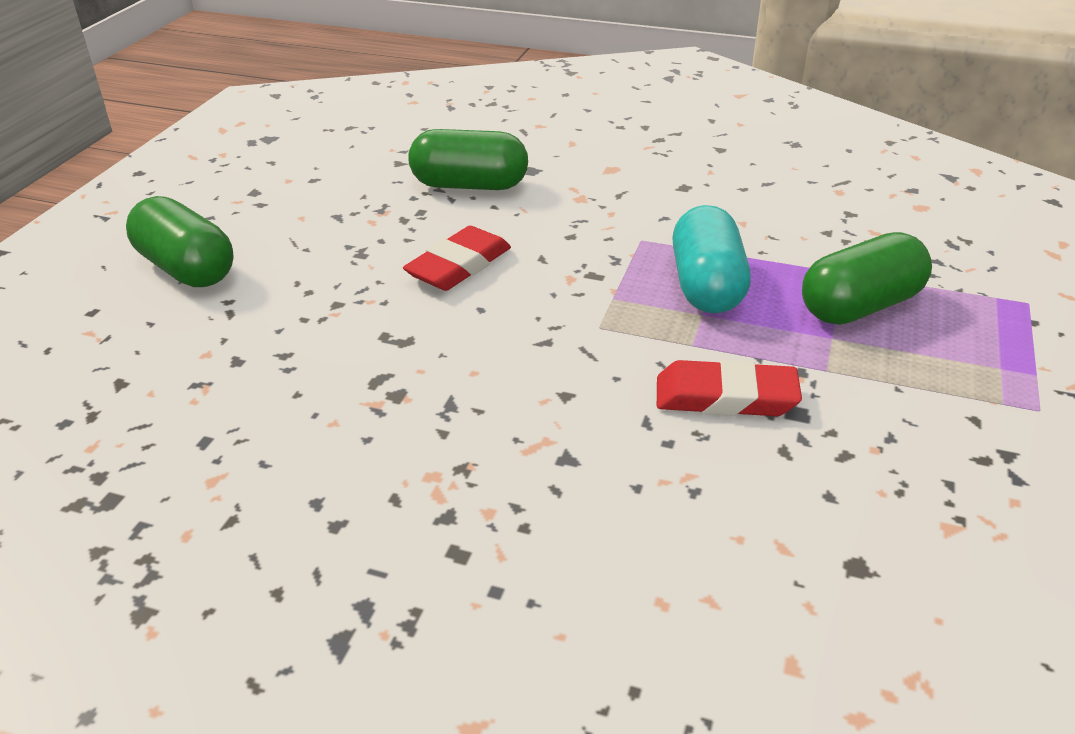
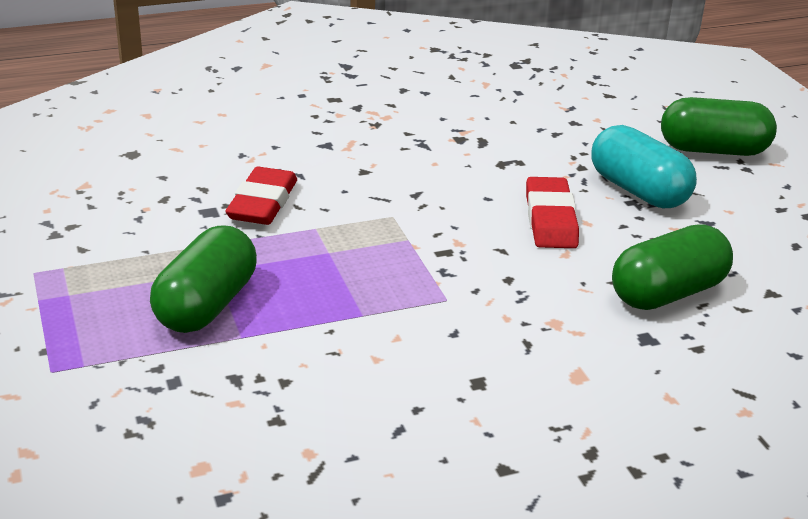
camera: 140 degrees right, 5 degrees down
(707, 286) = (347, 275): turquoise capsule -> turquoise capsule (638, 191)
(725, 397) = (262, 203): red eraser -> red eraser turned 45 degrees counterclockwise

